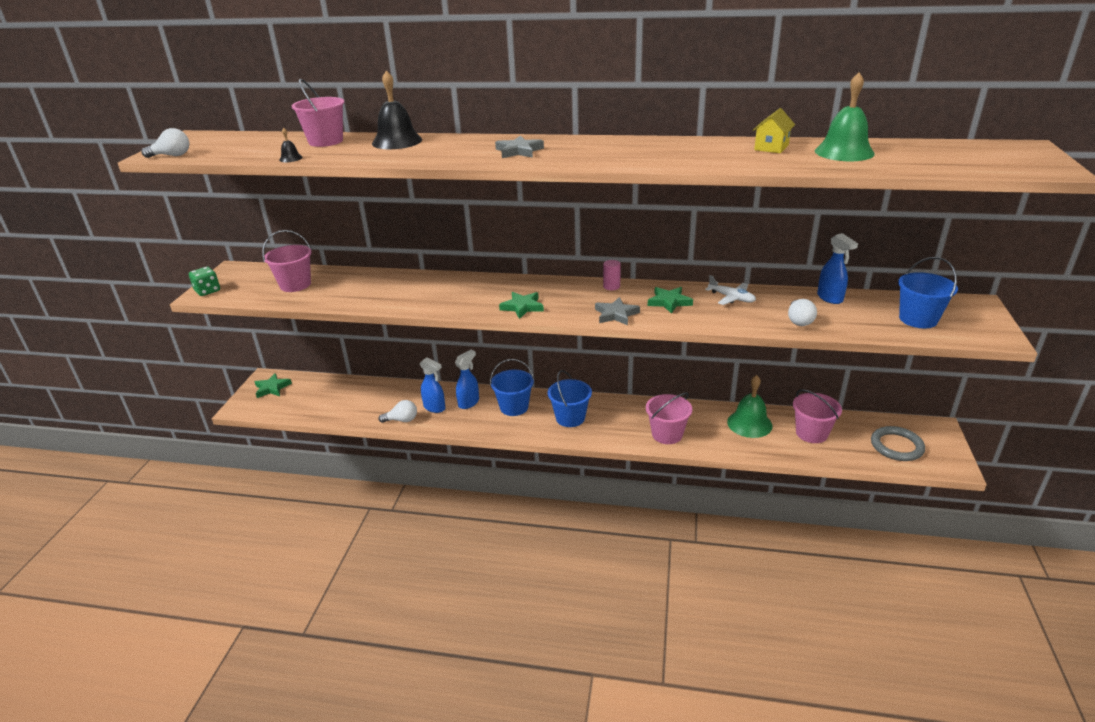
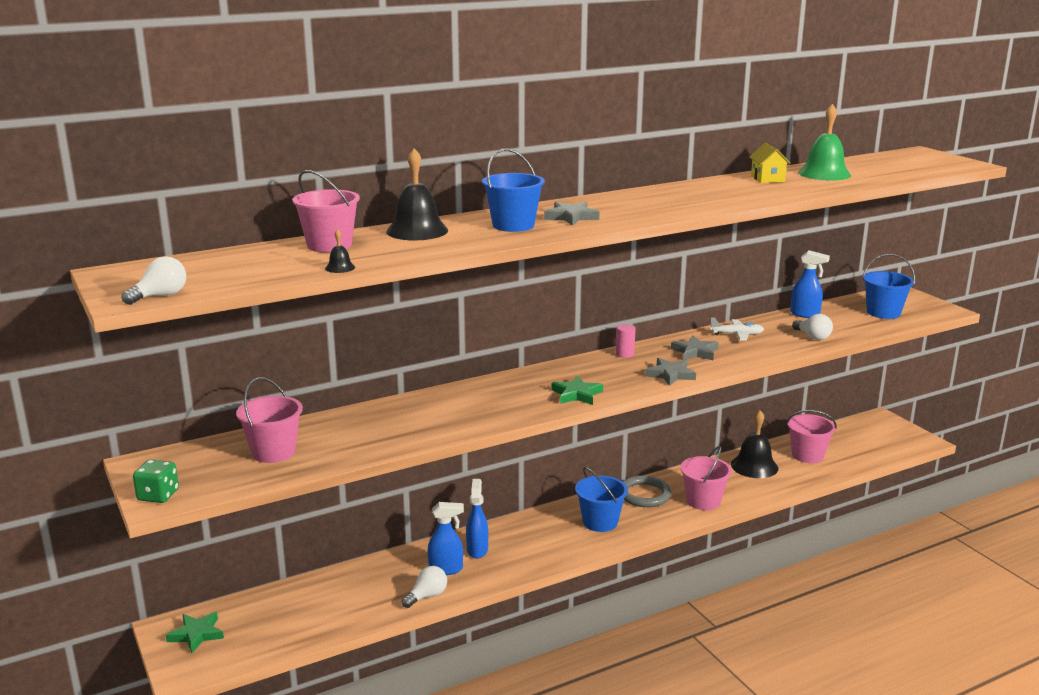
camera: 40 degrees left, 10 degrees down
(514, 407) = (531, 535): blue bucket -> blue bucket (513, 225)
(669, 302) = (695, 352): green star -> grey star
(749, 423) = (754, 466): green bell -> black bell
(896, 446) = (873, 442): grey ring -> grey ring (644, 495)

